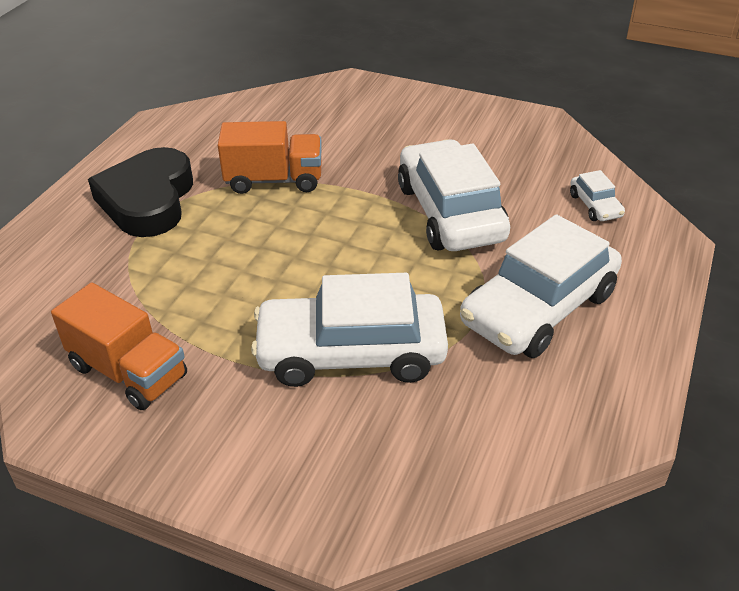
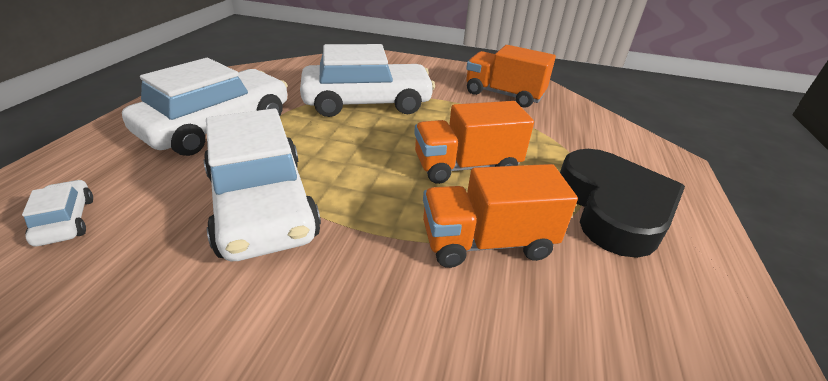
camera: 170 degrees right, 5 degrees down
(257, 244) = (466, 166): none -> orange truck

